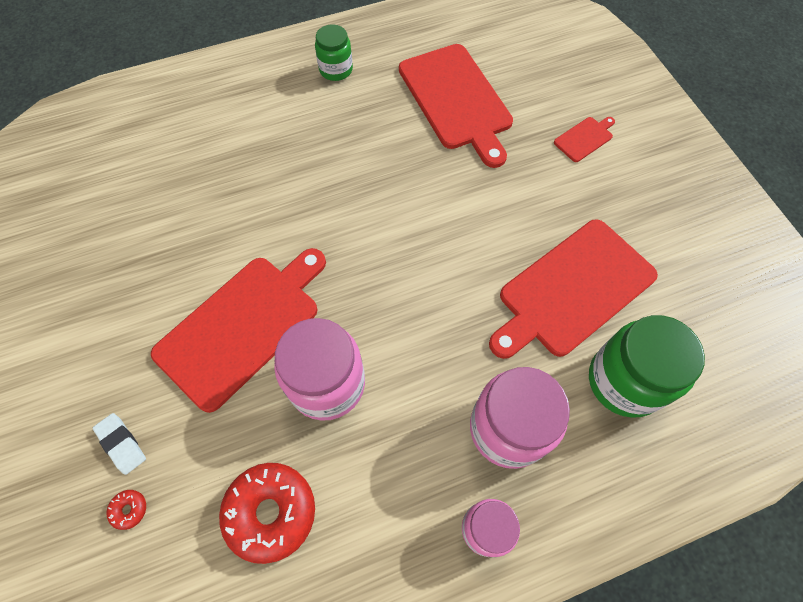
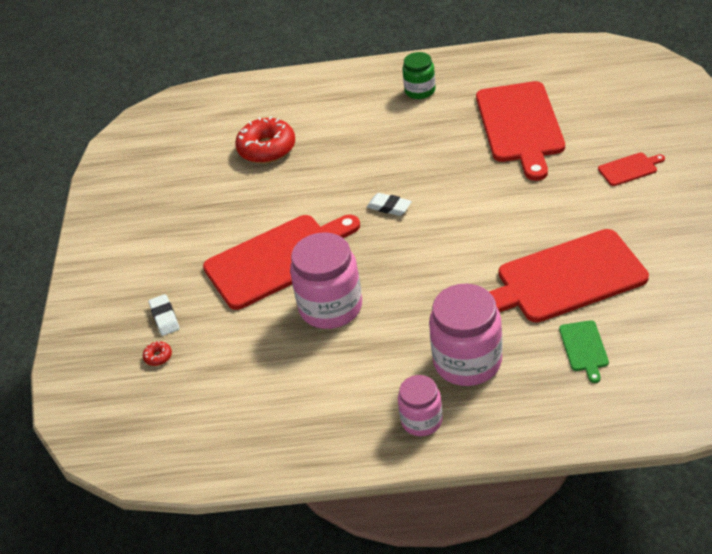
camera: 25 degrees right, 20 degrees down
(271, 512) = (259, 378): red donut -> red donut (267, 149)
(351, 228) = (389, 207): none -> white eraser
(624, 381) = (584, 348): green jar -> green cutting board

